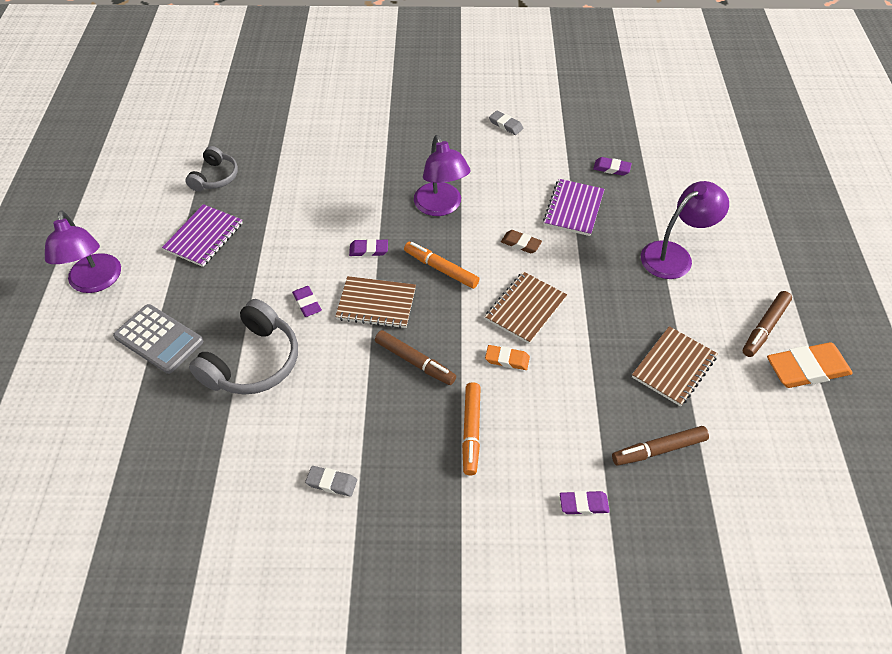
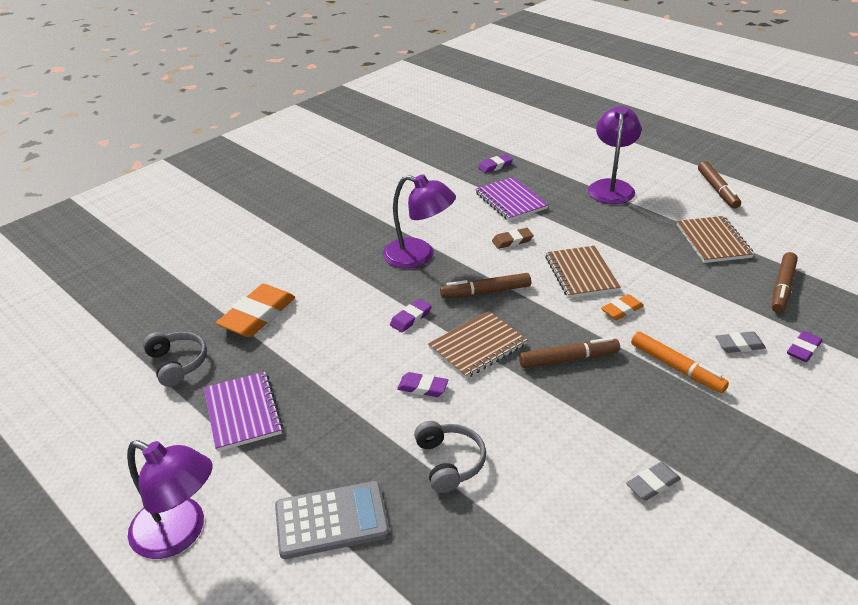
camera: 45 degrees left, 15 degrees down
(253, 362) = (449, 462): grey headphones -> grey headphones, size x0.61
(441, 269) = (485, 292): orange marker -> brown marker
(505, 125) = (381, 183): grey eraser -> grey eraser (739, 345)
(807, 369) = (769, 194): orange eraser -> orange eraser (258, 315)

